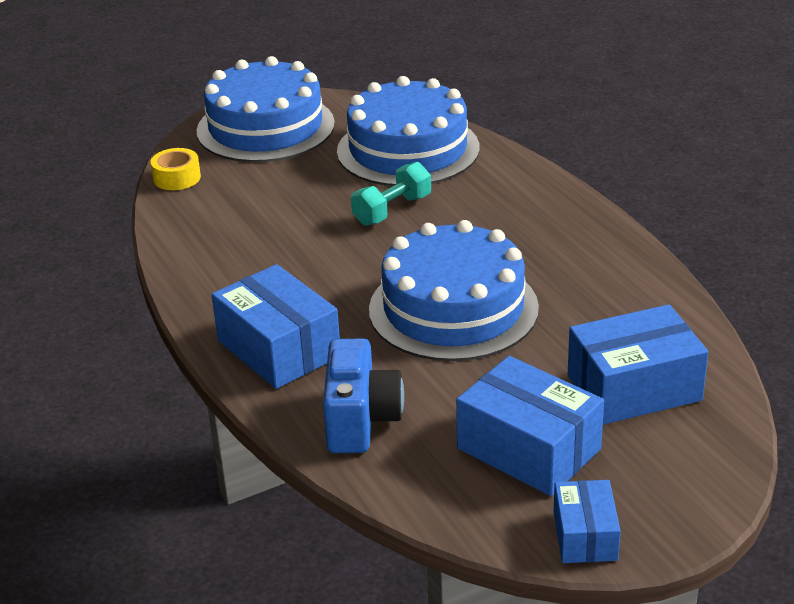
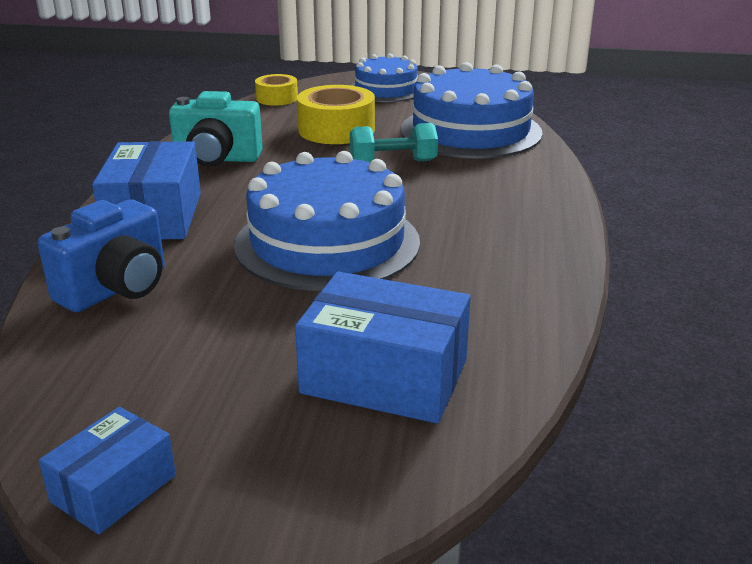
camera: 35 degrees right, 5 degrees down
(236, 270) = (217, 159): none -> turquoise camera
(265, 127) = (386, 90): blue cake -> blue cake, size x0.60
(292, 194) = (336, 130): none -> yellow tape
(529, 449) = (202, 379): blue box -> none

